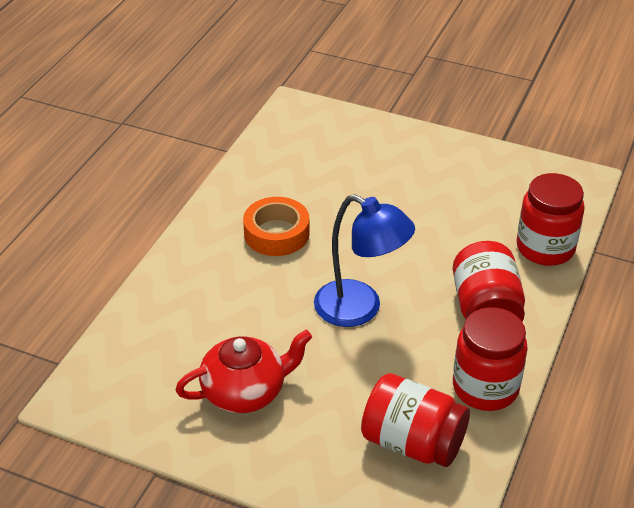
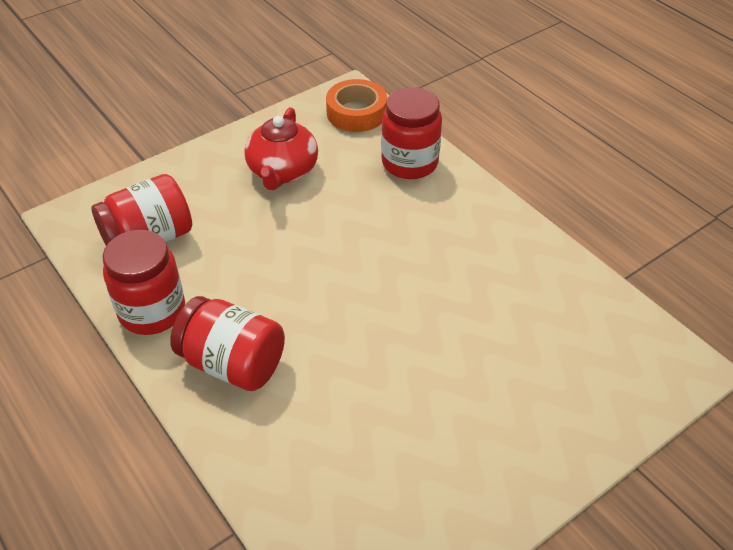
camera: 120 degrees right, 5 degrees up
(276, 233) = (456, 259): orange tape -> orange tape (356, 113)
(360, 309) = (311, 273): blue lamp -> none
(545, 248) = (273, 476): red jar -> red jar (409, 163)

